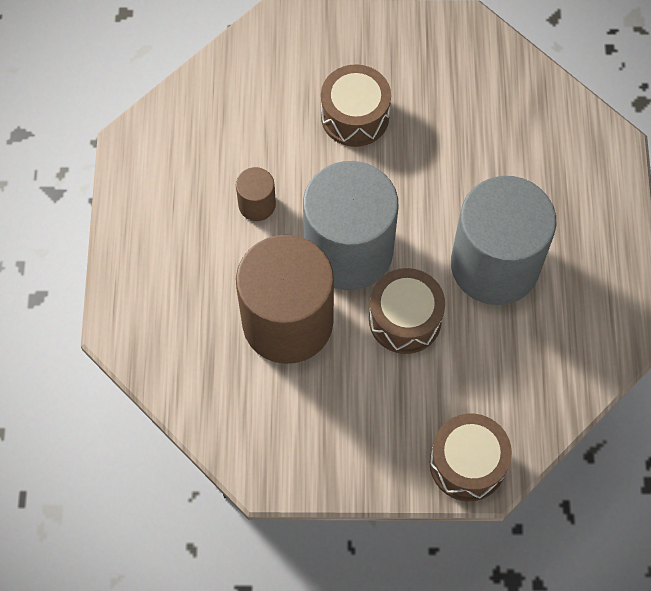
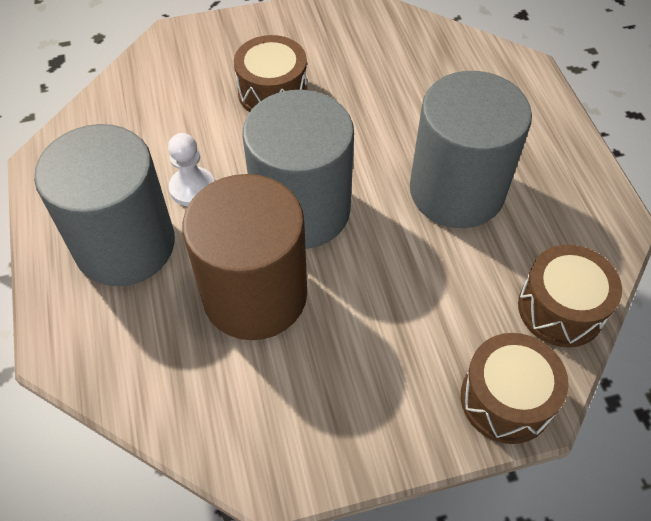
camera: 15 degrees left, 10 degrees down
(187, 247) = (125, 245): none -> grey cylinder
(257, 204) = (192, 188): brown cylinder -> white pawn
(405, 319) = (382, 263): brown drum -> brown drum (560, 309)

